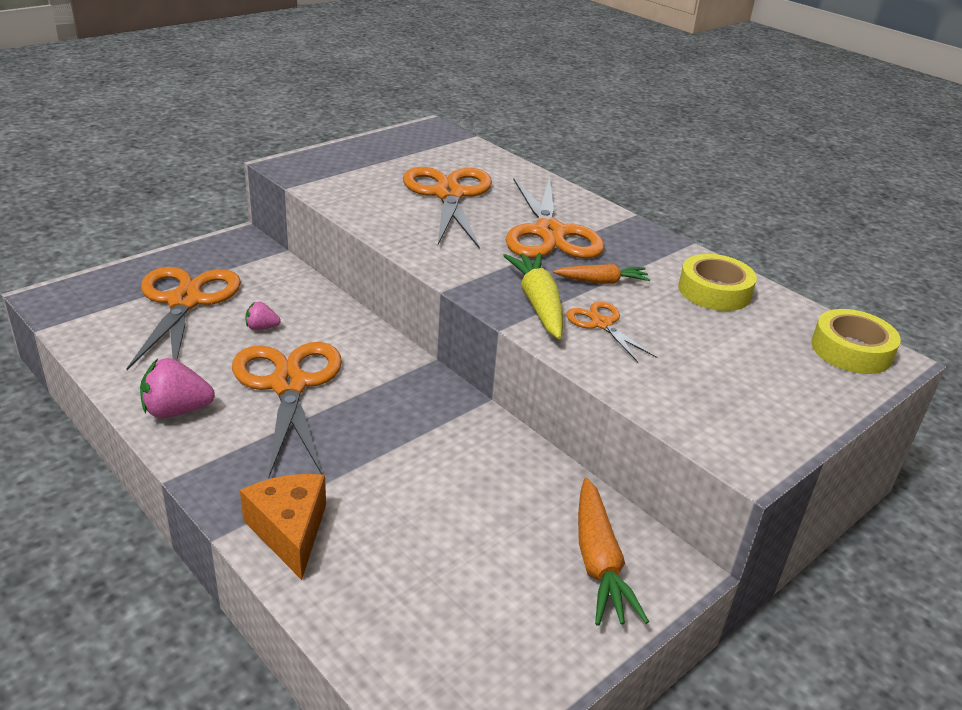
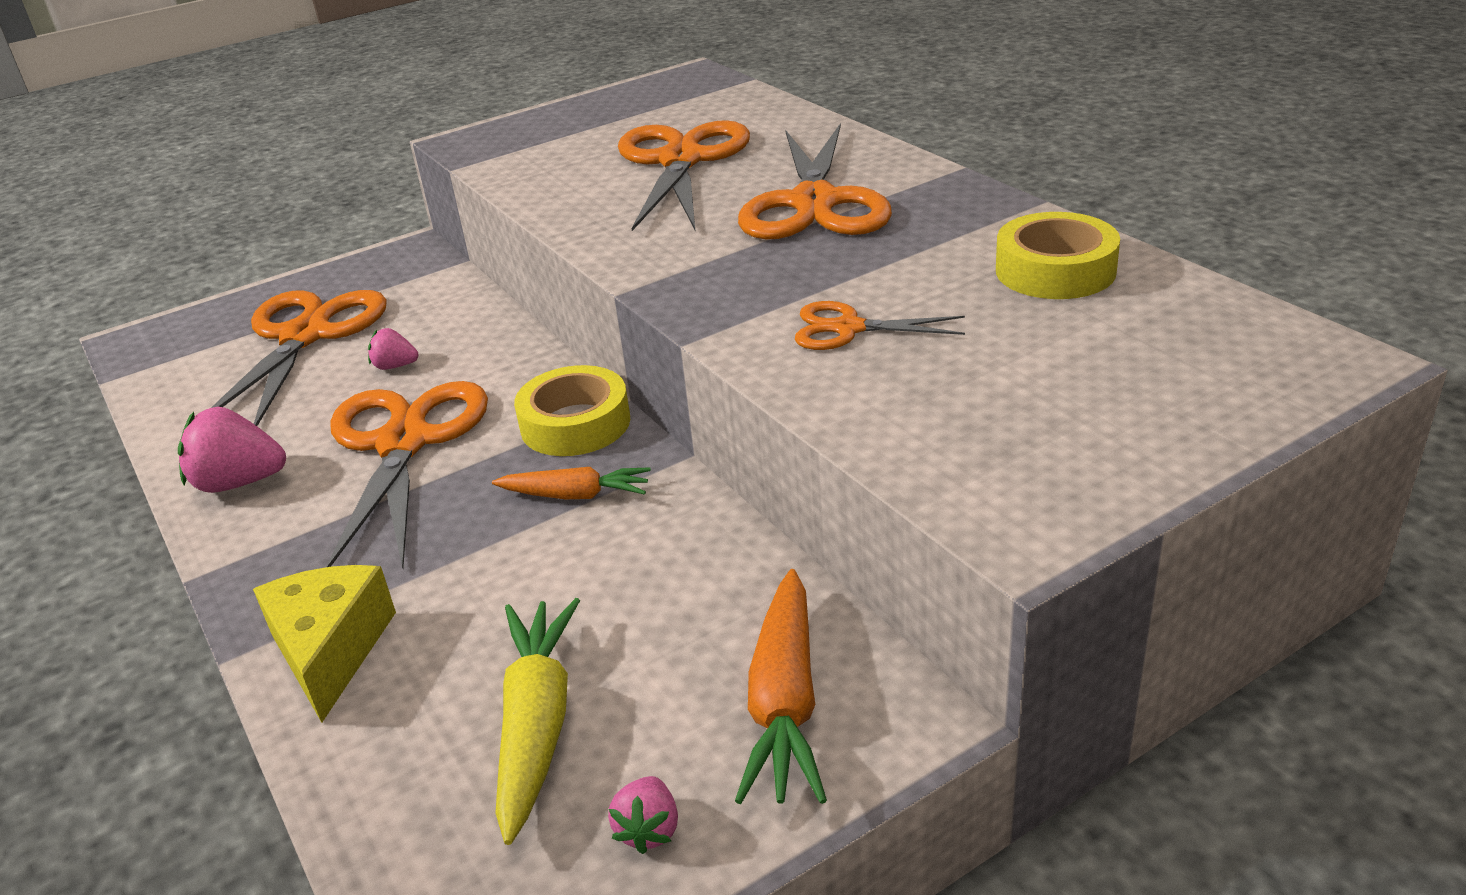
camera: 15 degrees right, 0 degrees up
(289, 531) = (330, 650): orange cheese -> yellow cheese
(538, 304) = (757, 304): yellow carrot -> yellow carrot (537, 725)
(540, 643) = (648, 830): none -> pink strawberry
(601, 281) = (871, 267): orange carrot -> orange carrot (575, 495)
(601, 324) = (848, 328): orange scissors -> orange scissors turned 60 degrees counterclockwise
(851, 350) = (1271, 350): yellow tape -> yellow tape (575, 423)

